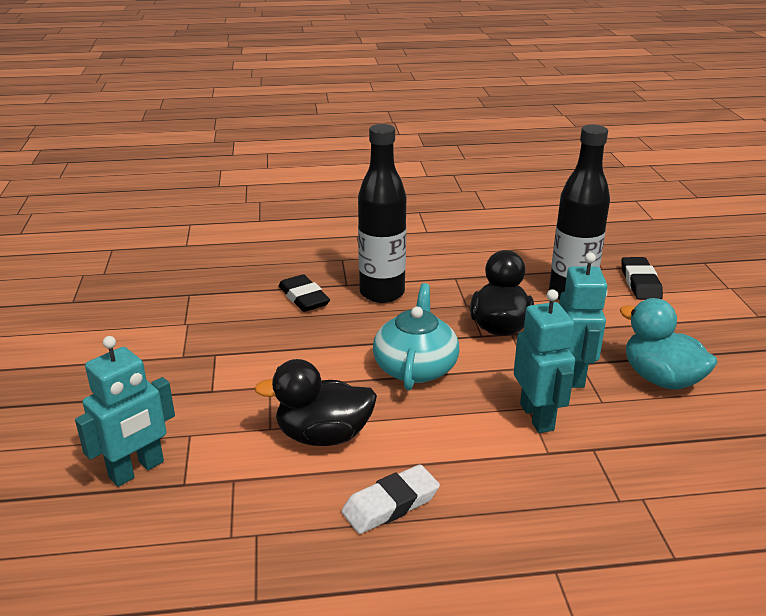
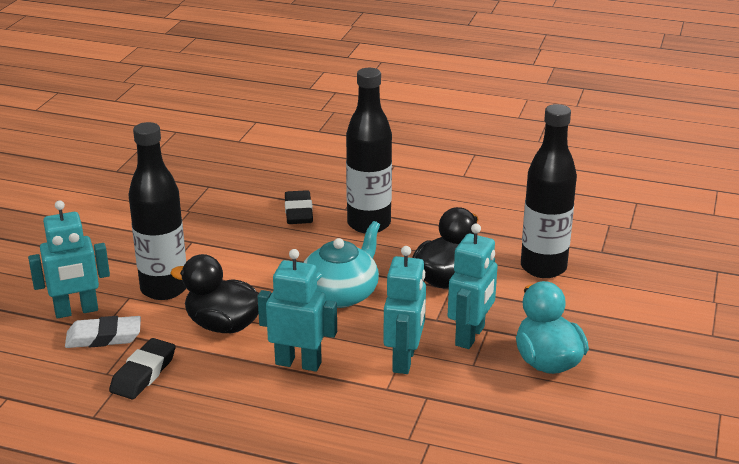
camera: 25 degrees right, 0 degrees up
(224, 414) = (164, 289): none -> black bottle
(390, 504) = (231, 387): white eraser -> white eraser (104, 337)
(438, 453) = (298, 363): none -> turquoise robot
(640, 283) = (624, 274): black eraser -> black eraser (143, 373)

